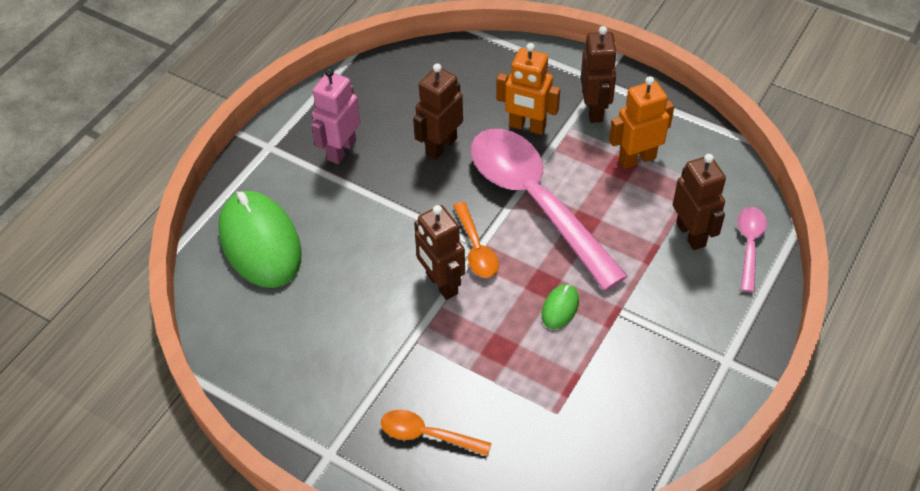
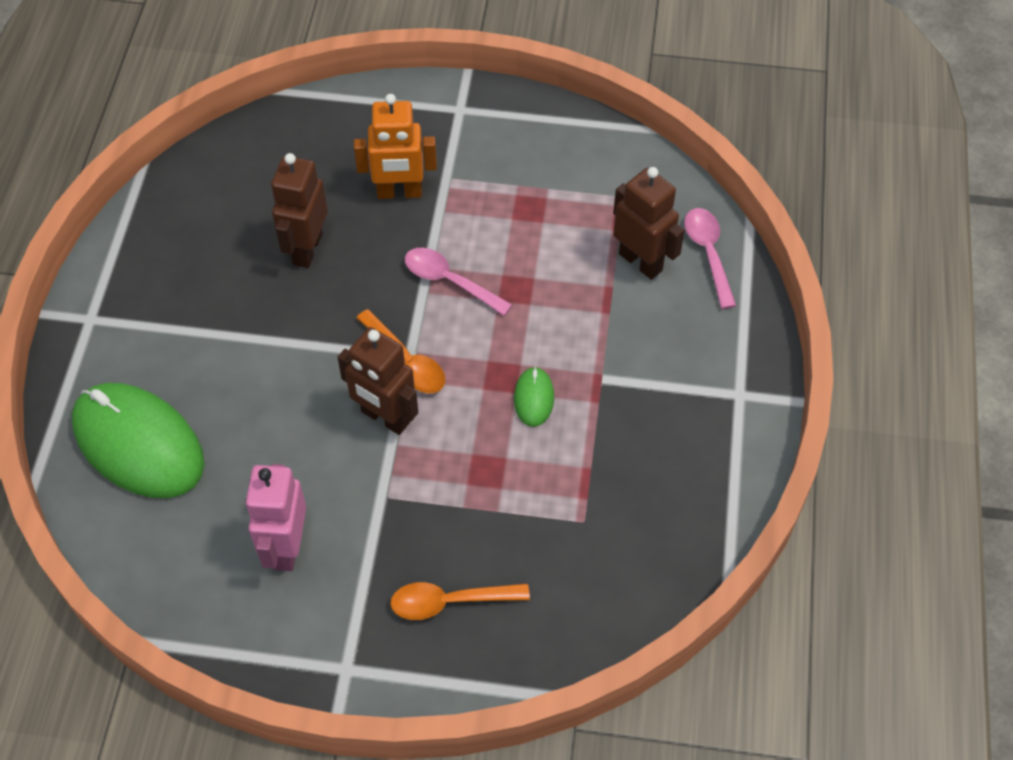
camera: 25 degrees left, 5 degrees up
(341, 150) = (186, 293): pink robot -> pink robot (286, 547)
(535, 201) = (449, 281): pink spoon -> pink spoon, size x0.44
(595, 110) = (469, 147): brown robot -> none
(637, 158) = (543, 191): orange robot -> none

